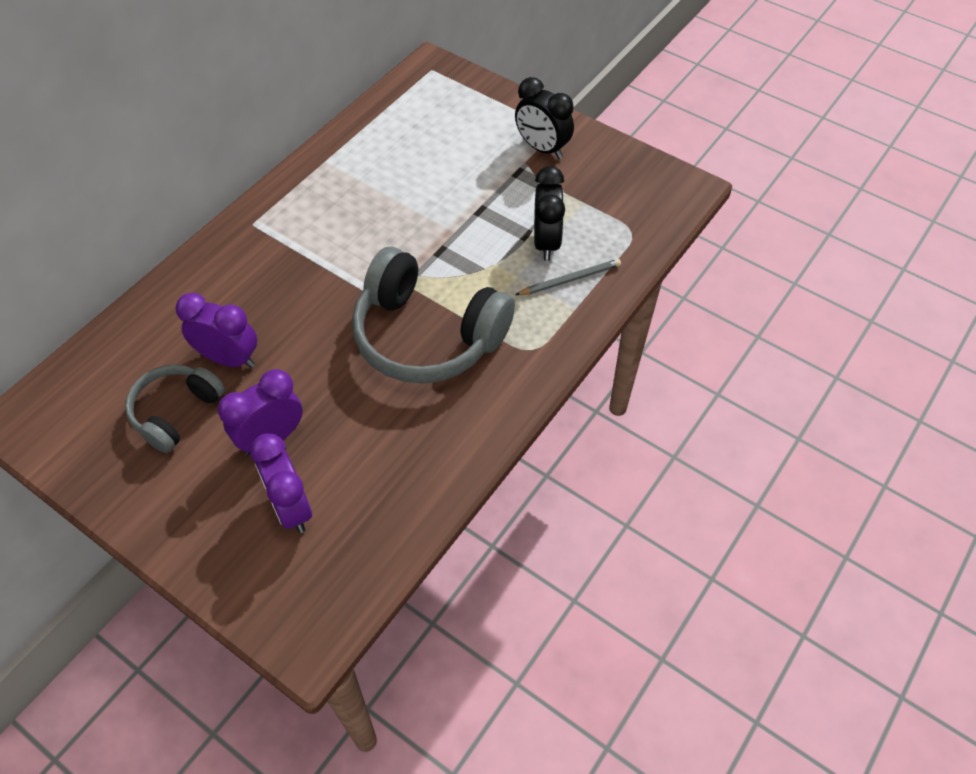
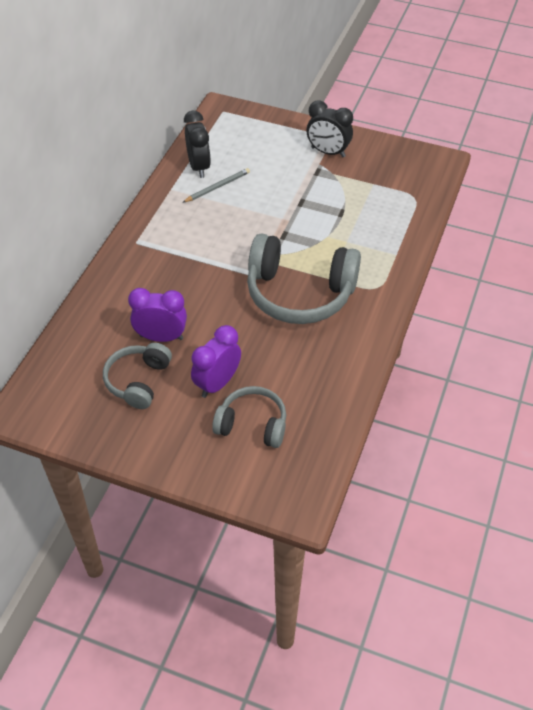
camera: 15 degrees left, 5 degrees down
(291, 507) = (252, 425): purple clock -> grey headphones
(546, 242) = (357, 215): black clock -> black clock (199, 167)
(569, 279) = (384, 236): grey pencil -> grey pencil (217, 187)

